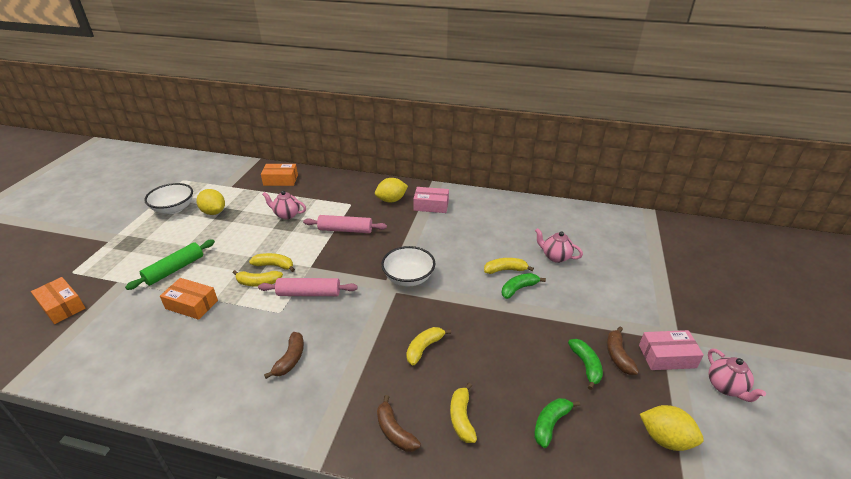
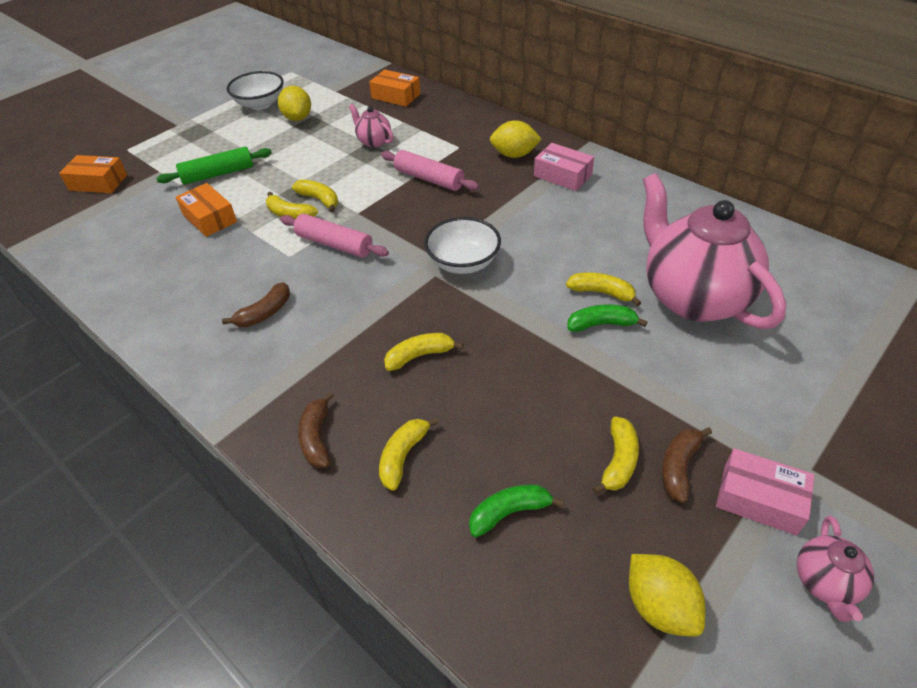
camera: 30 degrees right, 10 degrees up
(62, 306) = (98, 182): orange box -> orange box turned 60 degrees counterclockwise
(555, 257) = (692, 297): pink teapot -> pink teapot, size x2.33
(586, 365) = (618, 461): green banana -> yellow banana

